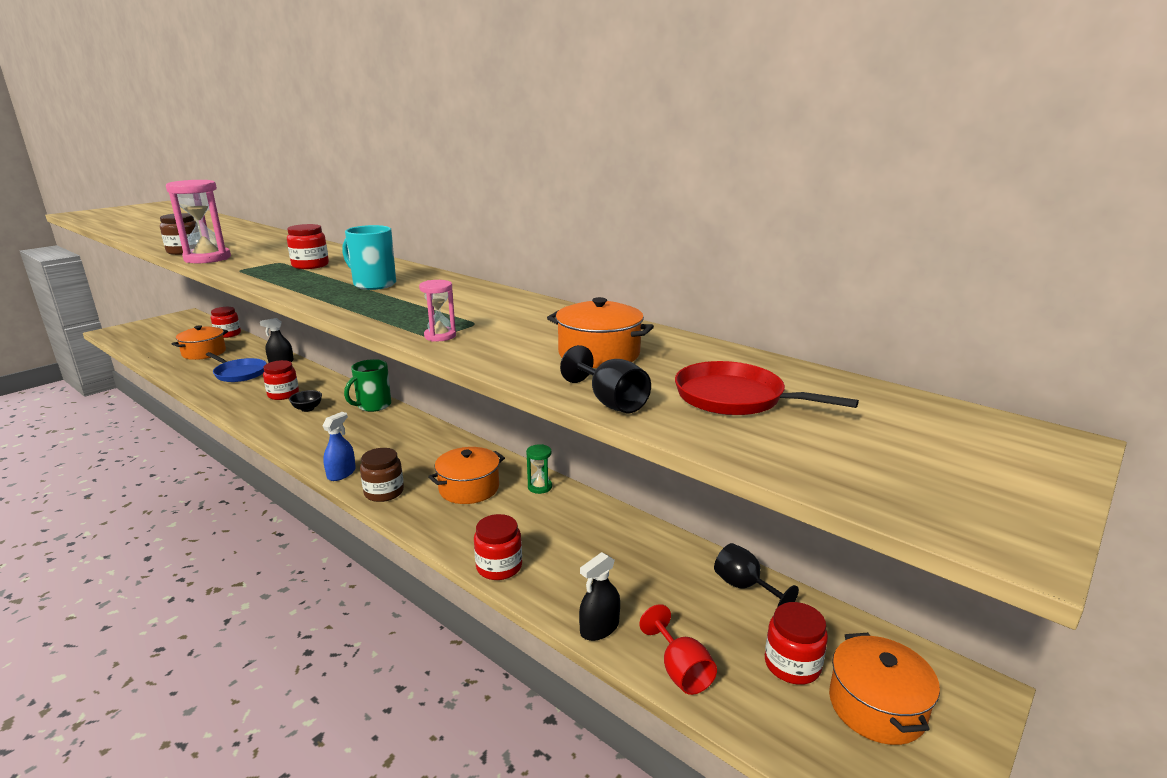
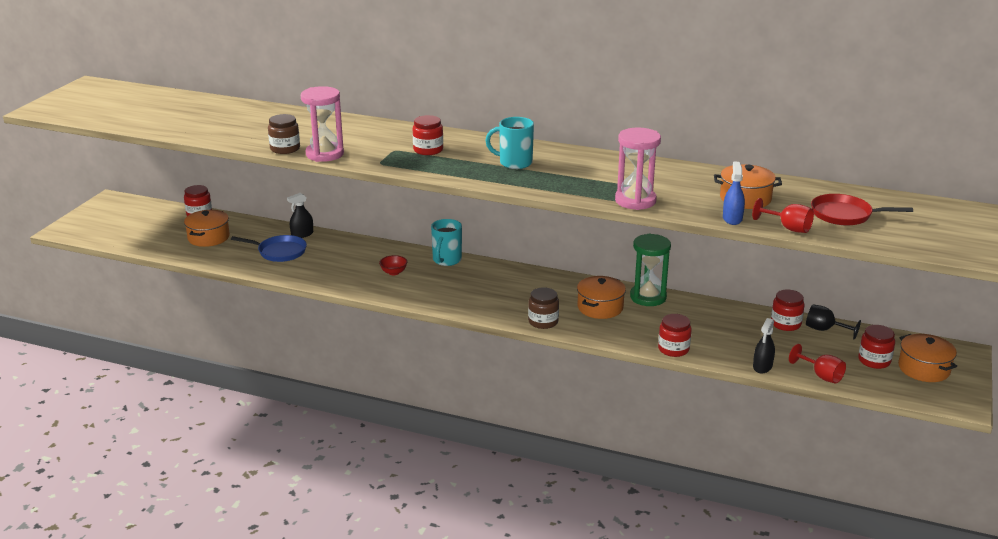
camera: 20 degrees left, 5 degrees up
(283, 394) = (353, 264): red jar -> red jar (785, 324)
(307, 409) = (393, 272): black bowl -> red bowl
(341, 473) = (494, 315): blue spray bottle -> blue spray bottle (732, 219)
(373, 406) = (446, 260): green mug -> turquoise mug
(440, 336) = (635, 201): pink hourglass -> pink hourglass, size x1.95
(540, 487) = (648, 297): green hourglass -> green hourglass, size x1.95
(611, 402) = (788, 228): black goblet -> red goblet

